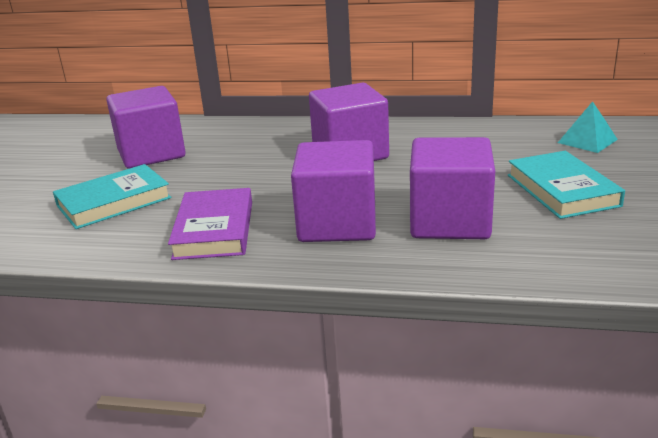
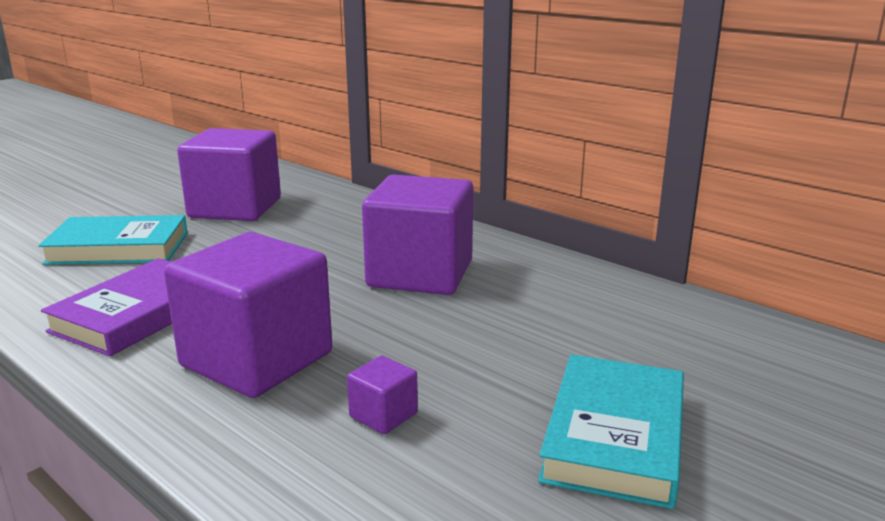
camera: 30 degrees right, 5 degrees down
(449, 221) = (383, 415): purple cube -> purple cube, size x0.40
(587, 141) = (779, 370): turquoise pyramid -> none

